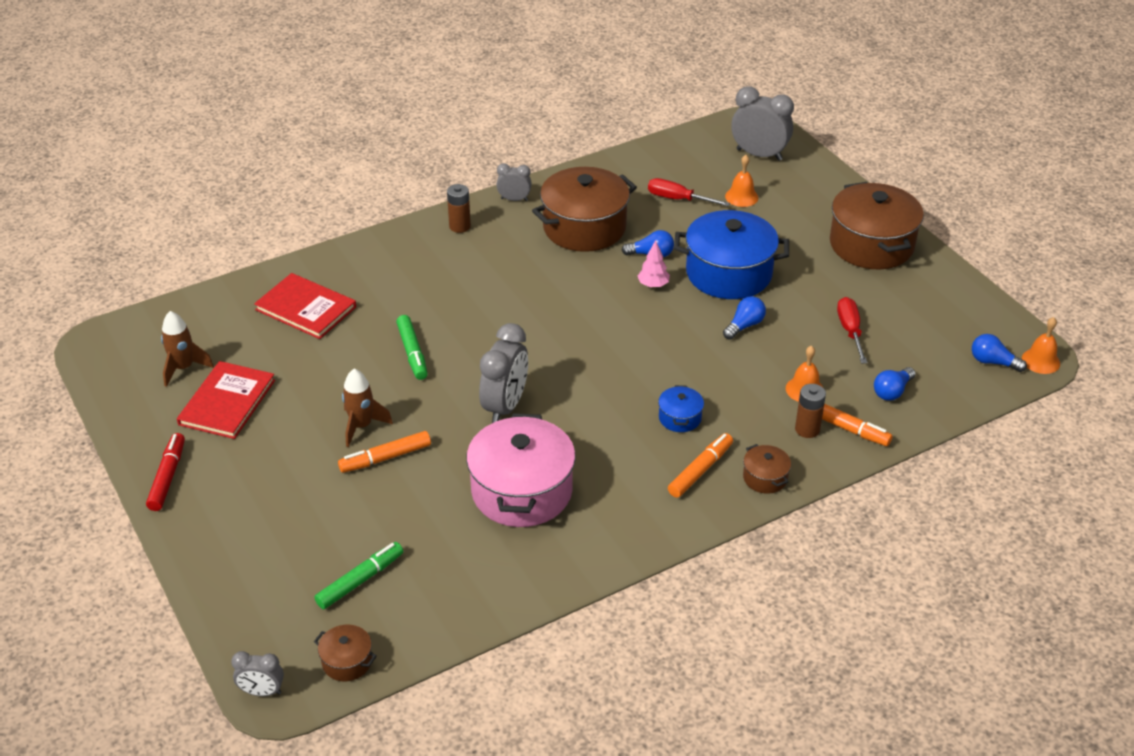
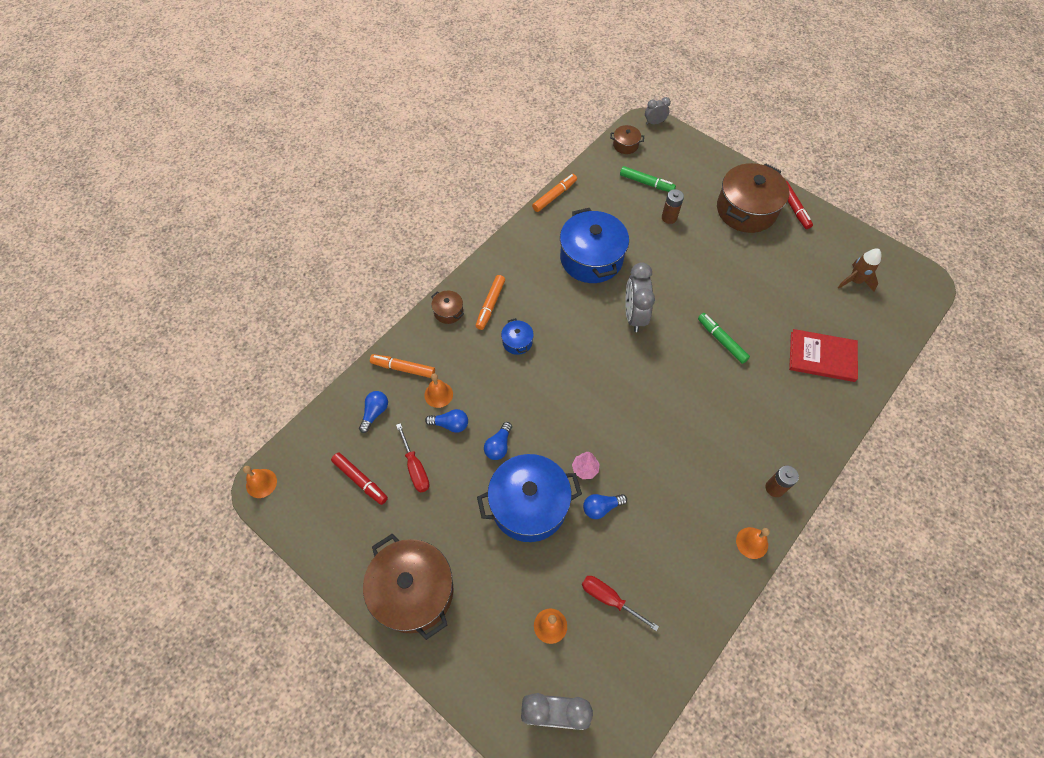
camera: 160 degrees right, 20 degrees up
(227, 402) = (805, 265): red book -> none
(360, 580) = (646, 183): green marker -> green marker turned 90 degrees counterclockwise
(361, 426) = (712, 273): brown rocket -> none
(385, 458) = (683, 256): orange marker -> orange marker (554, 196)
(514, 199) = (752, 543): grey clock -> orange bell
(521, 491) = (591, 258): pink pot -> blue pot
(584, 227) = (672, 524): brown pot -> brown pot (746, 210)
(677, 199) = (609, 599): red screwdriver -> red screwdriver turned 150 degrees counterclockwise
(807, 429) = (429, 359): brown battery -> brown battery (669, 218)
(918, 336) = (360, 480): none -> red marker
(993, 362) = (299, 469): blue light bulb -> blue light bulb (450, 424)

